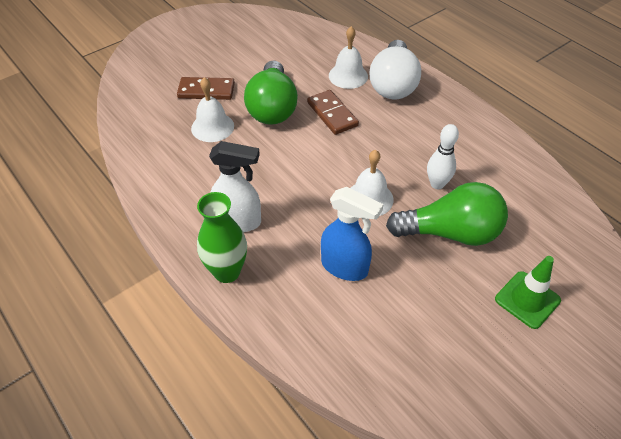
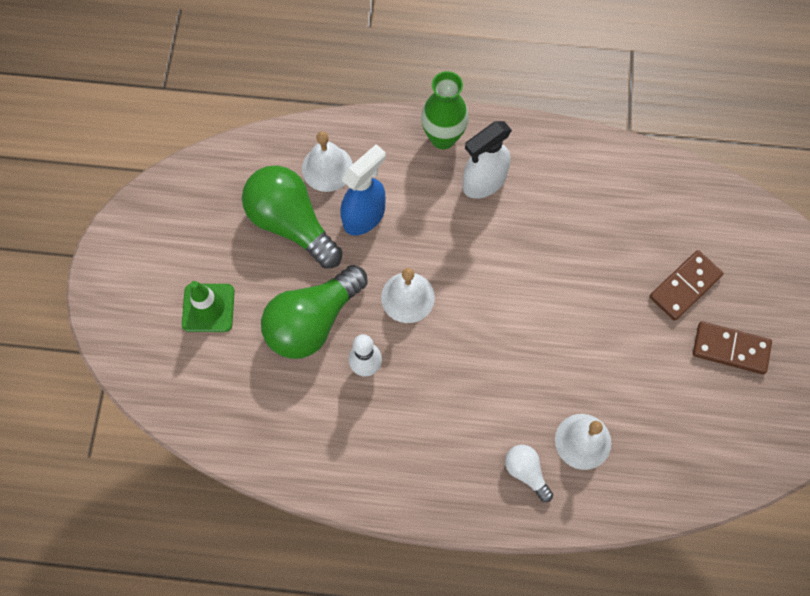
camera: 135 degrees right, 20 degrees up
(212, 127) = (622, 250): white bell -> white bell (327, 168)
(272, 108) = (600, 323): green light bulb -> green light bulb (291, 223)
(332, 114) = (539, 368): brown domino -> brown domino (730, 348)
(345, 267) = (364, 216): blue spray bottle -> blue spray bottle turned 150 degrees clockwise
(393, 84) = (526, 472): white light bulb -> white light bulb, size x0.49

